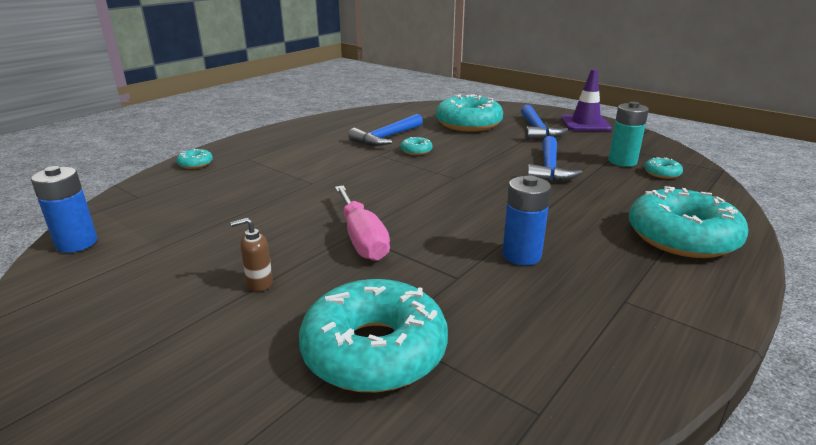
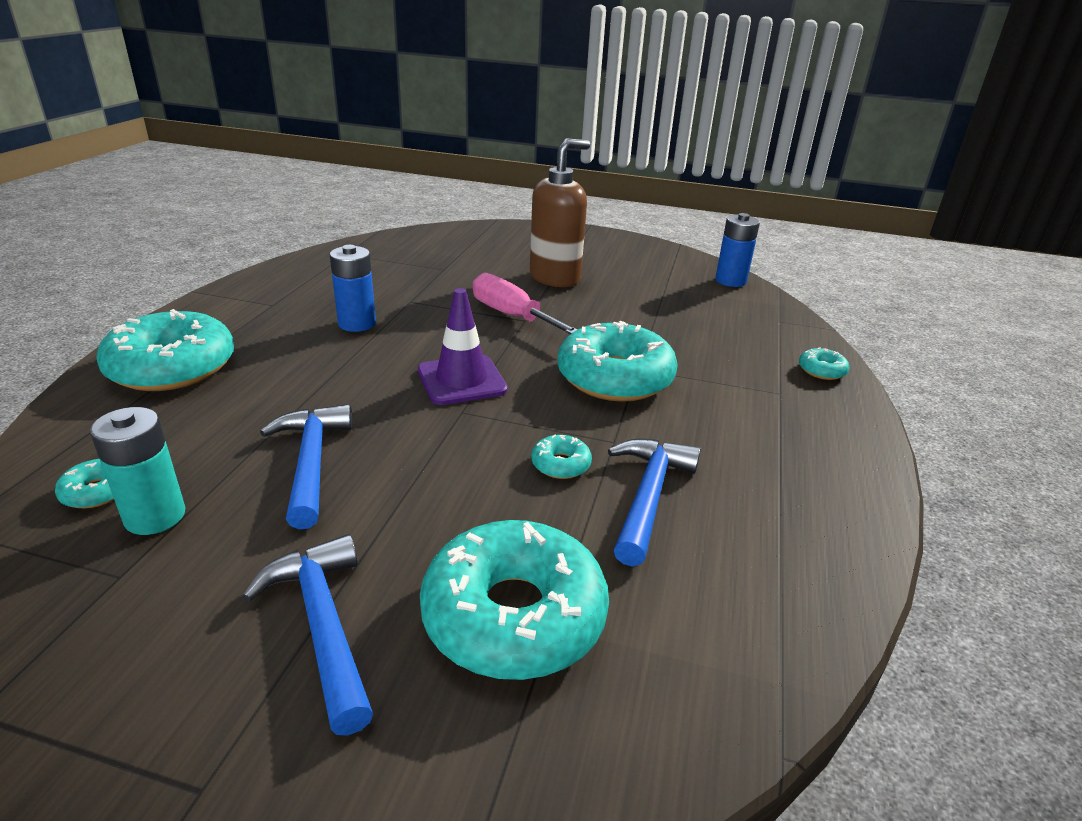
camera: 155 degrees right, 5 degrees up
(259, 283) = (555, 278): brown soap dispenser -> brown soap dispenser, size x2.37
(374, 350) = (446, 261): turquoise donut -> turquoise donut (615, 377)
(585, 124) = (157, 723): purple traffic cone -> purple traffic cone (461, 380)

